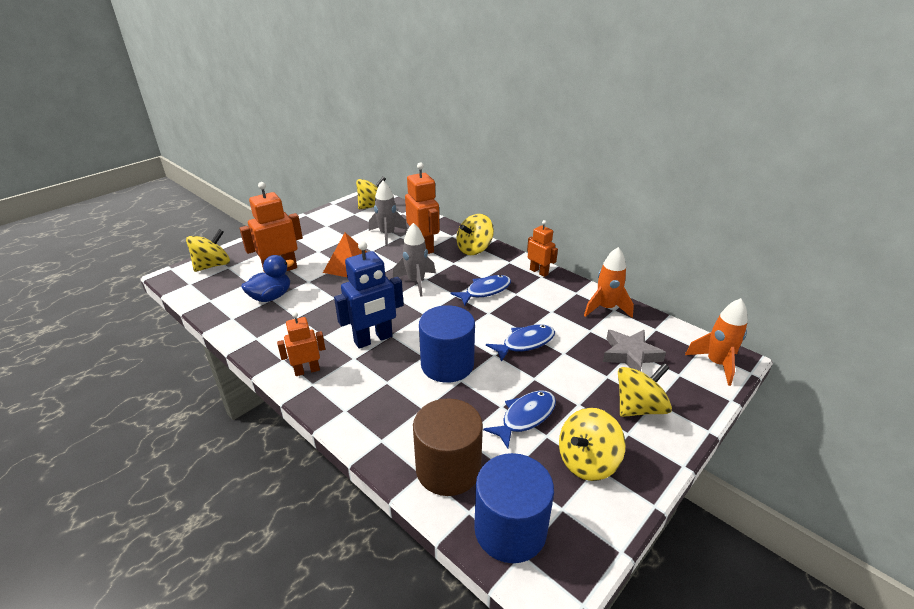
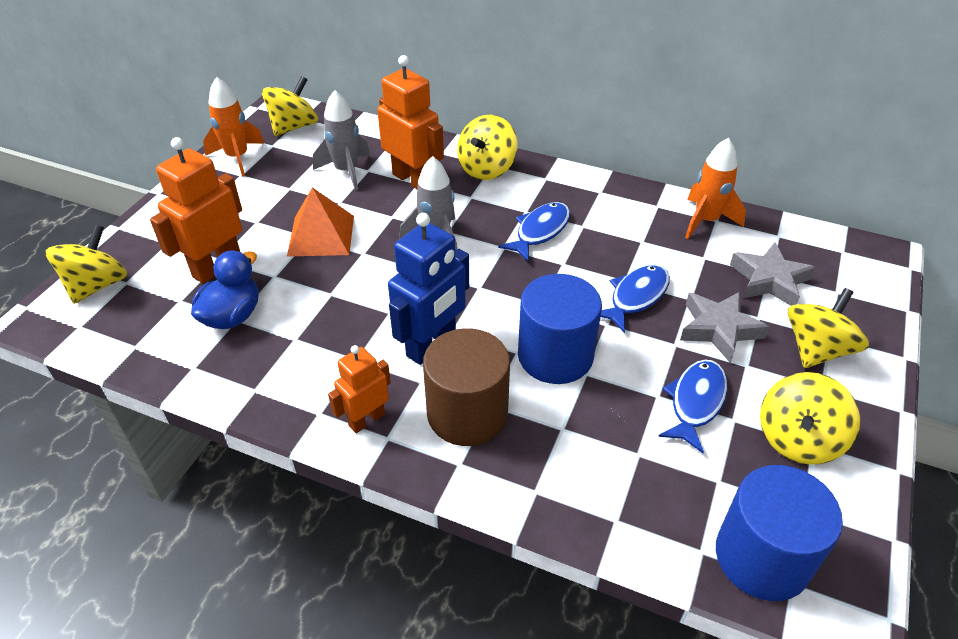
camera: 20 degrees left, 10 degrees up
(448, 469) = (644, 503): brown cylinder -> brown cylinder (467, 414)
(539, 272) = (593, 185): orange robot -> none
(572, 376) = (719, 329): none -> grey star
(716, 364) = (869, 266): orange rocket -> orange rocket (237, 157)

